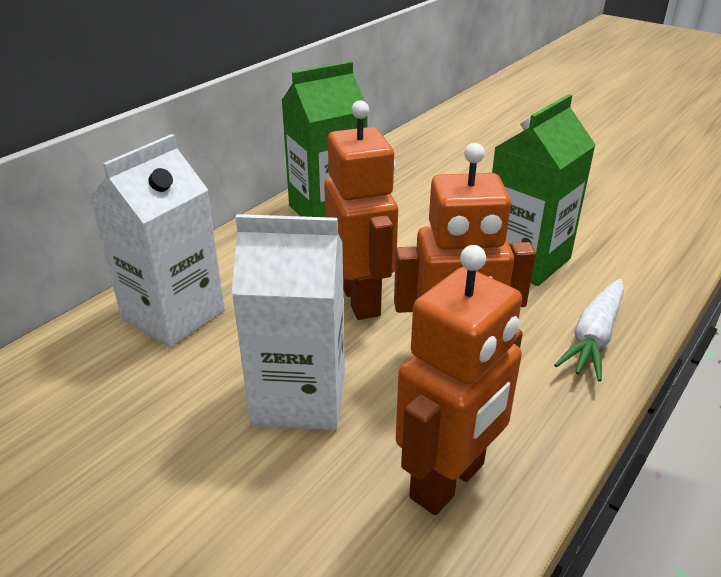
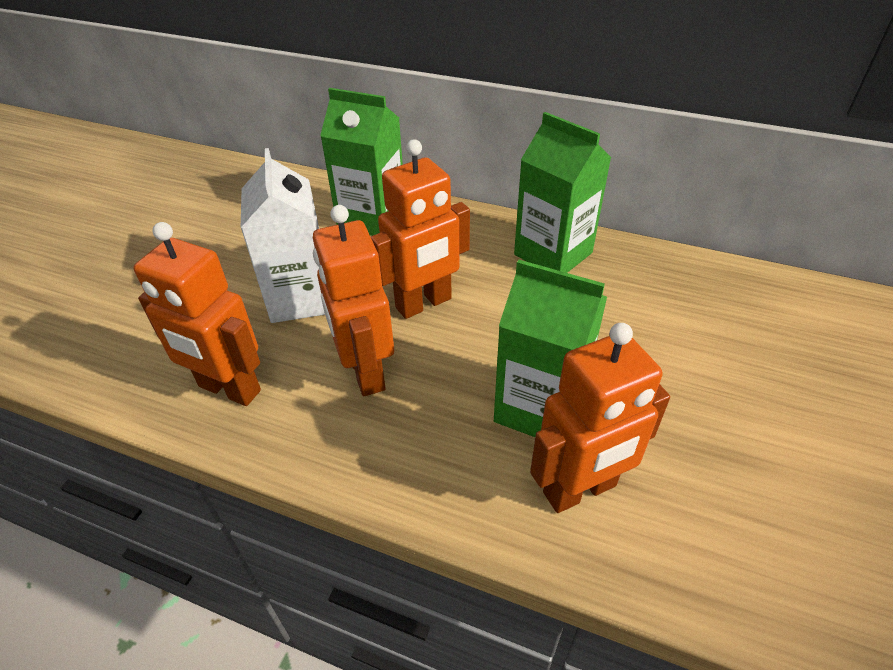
camera: 75 degrees right, 10 degrees up
(173, 315) = (372, 219): white carton -> green carton
(594, 337) = (423, 474): white carrot -> none
(613, 260) = (580, 490): none -> orange robot

